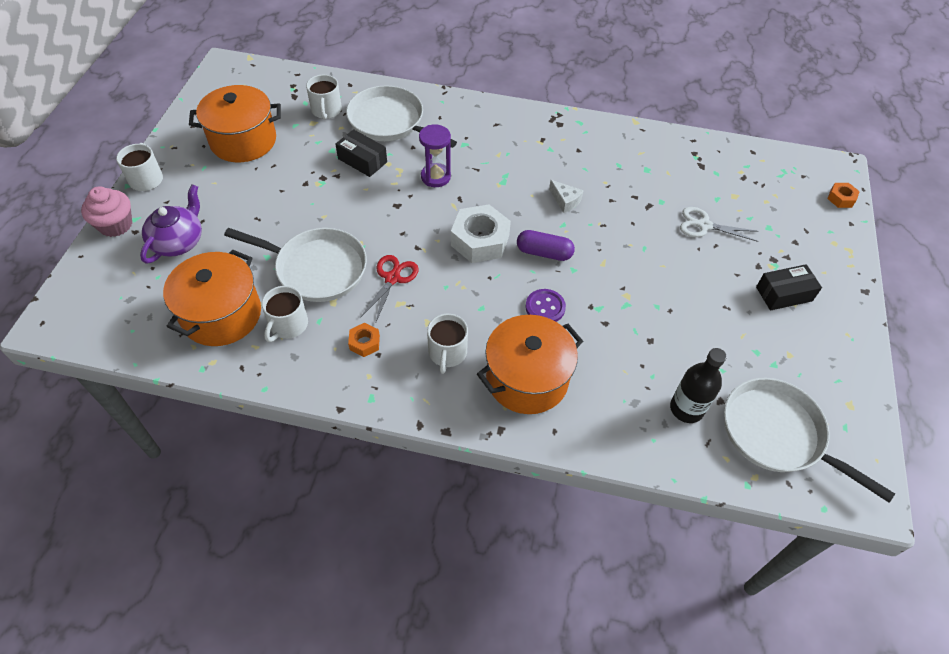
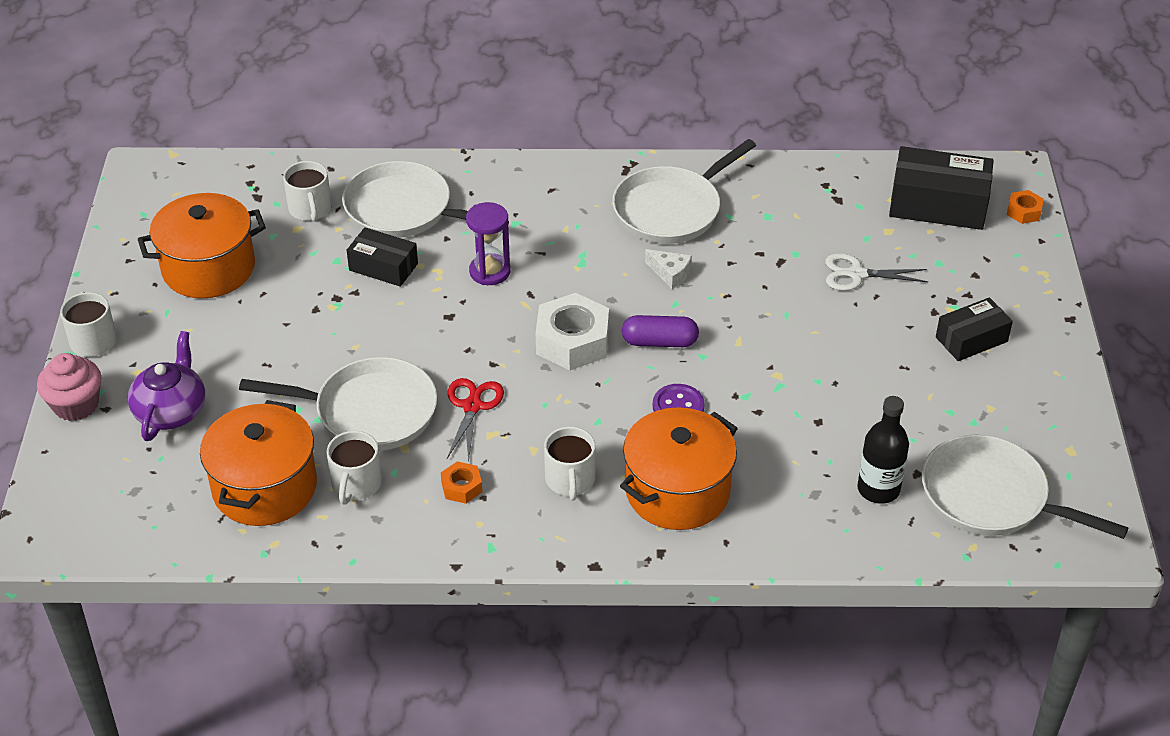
camera: 10 degrees left, 10 degrees down
(578, 153) = (671, 209): none -> white pan
(776, 182) = (938, 204): none -> black box

